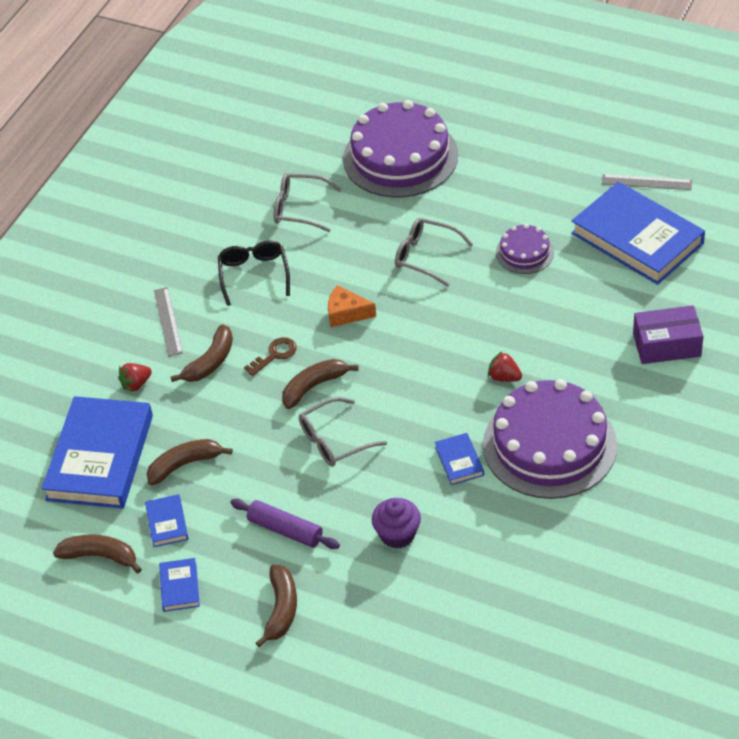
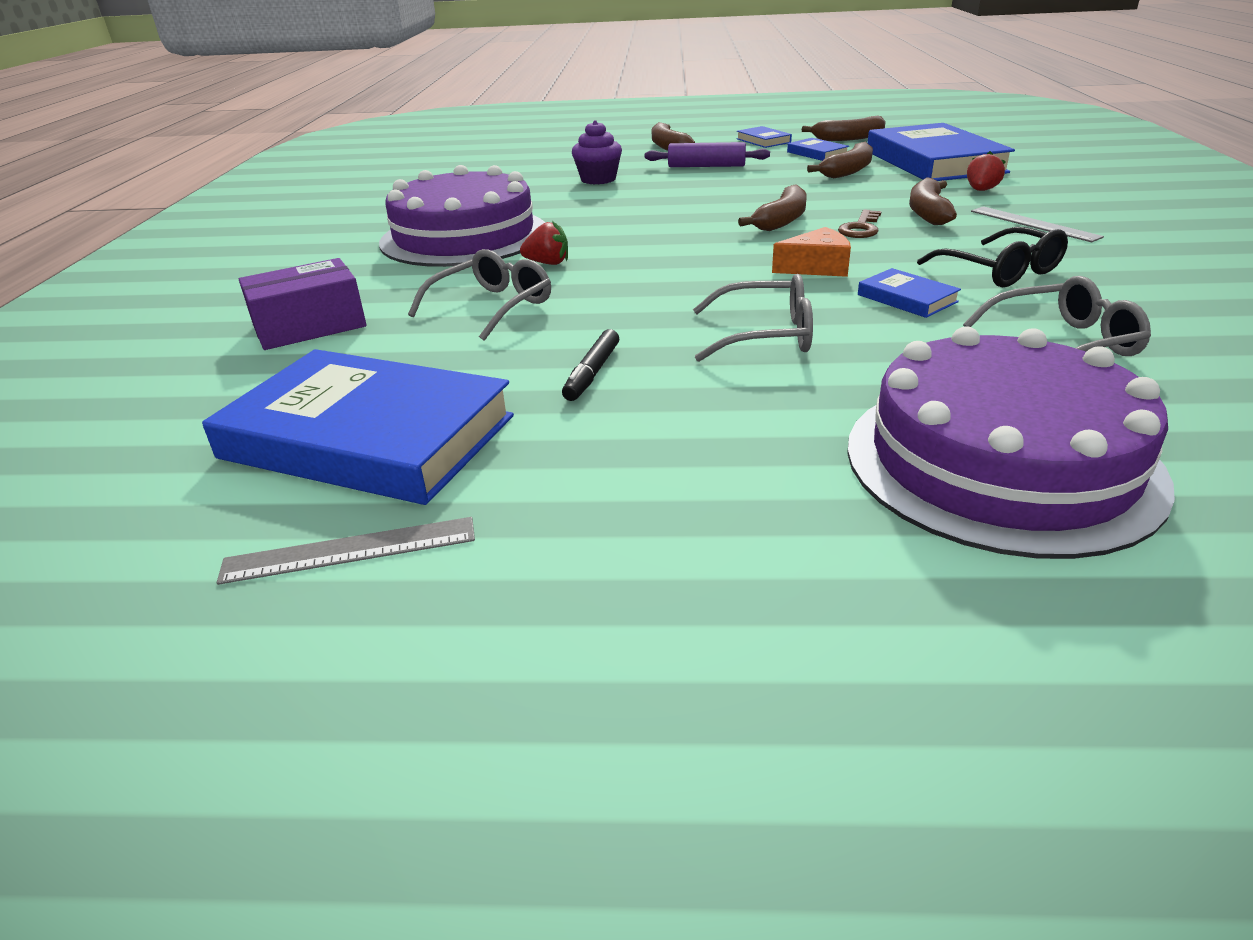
camera: 155 degrees right, 15 degrees down
(334, 440) = (715, 201): grey glasses -> grey glasses (492, 307)
(459, 461) = (565, 214): blue book -> blue book (907, 298)
(524, 252) = (592, 373): purple cake -> black marker

